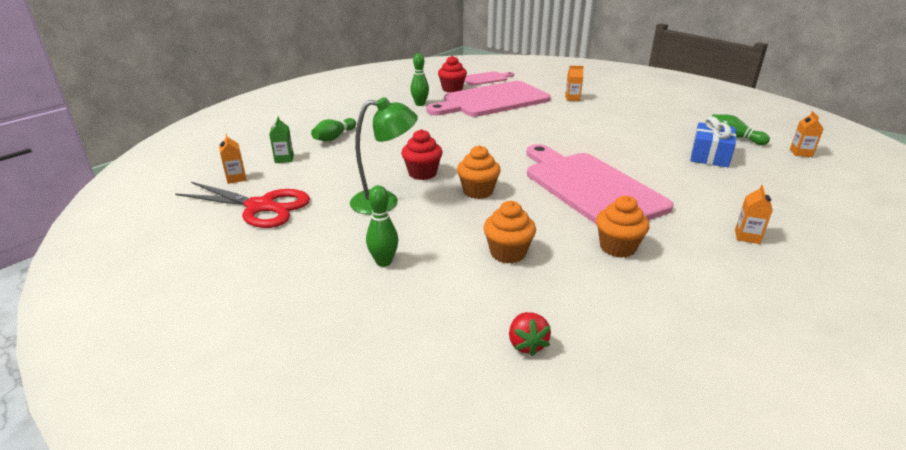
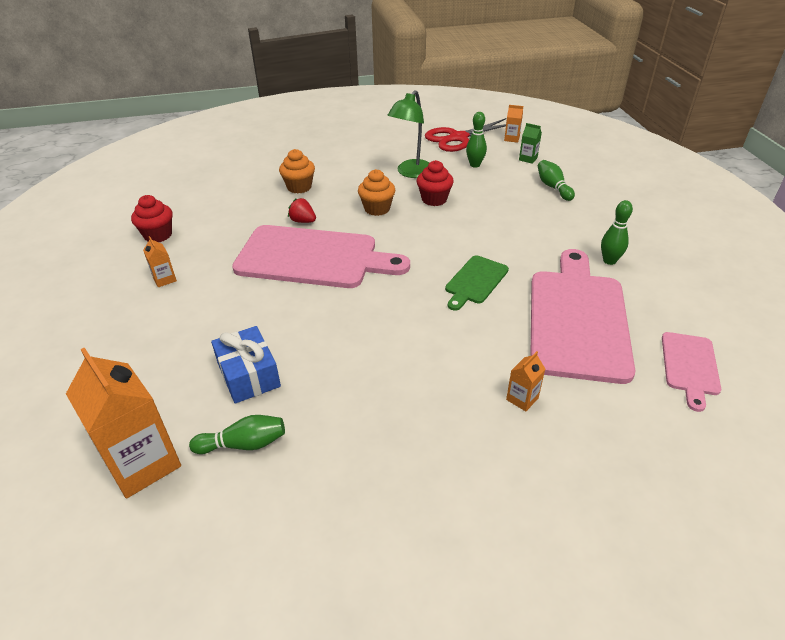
camera: 130 degrees right, 10 degrees up
(384, 262) = (348, 153): green bowling pin -> green bowling pin (475, 165)
(452, 89) = (653, 309): red cupcake -> red cupcake (158, 235)
(507, 129) = (475, 281): none -> green cutting board
(527, 344) = (240, 163): red strawberry -> red strawberry (303, 221)
(617, 247) = (244, 223): orange cupcake -> none
(801, 153) = (143, 463): orange carton -> orange carton, size x2.21

